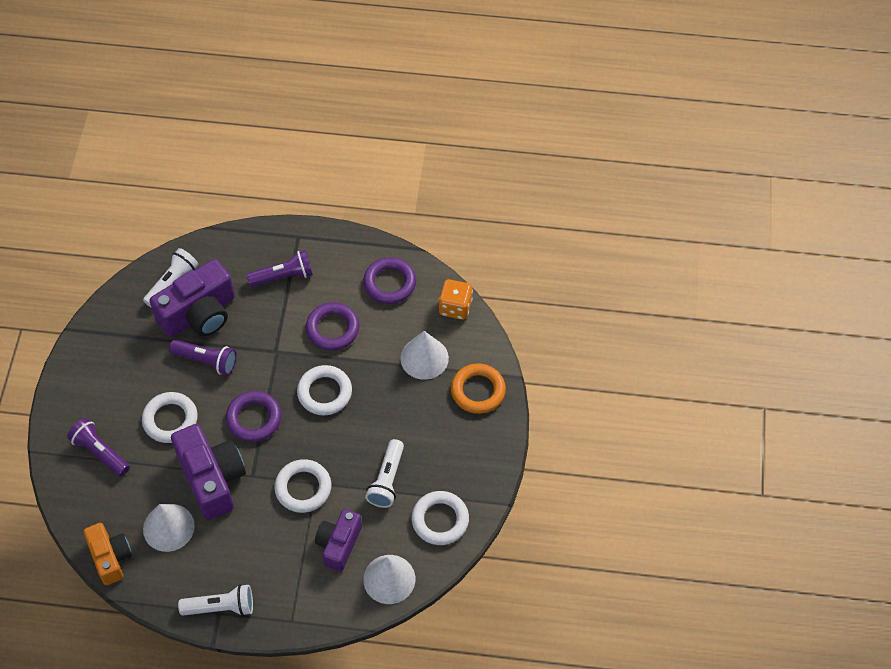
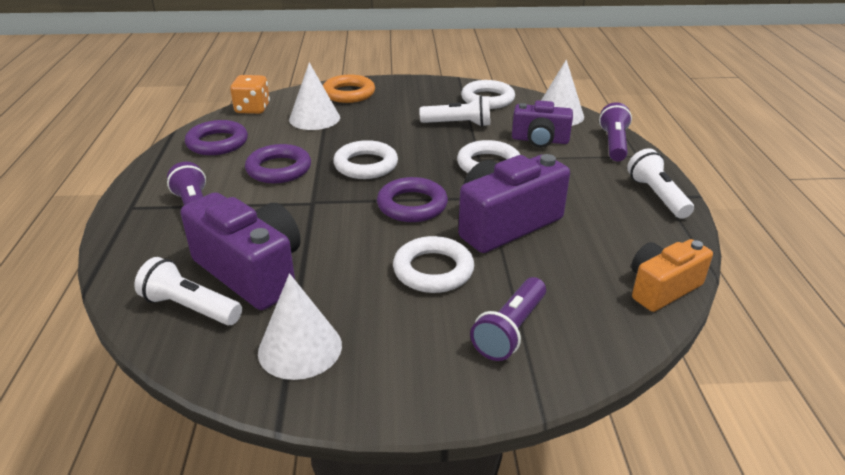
camera: 100 degrees left, 25 degrees down
(168, 527) = (588, 246): white cone -> white cone (300, 348)
(206, 360) = (332, 253): purple flashlight -> purple flashlight (613, 144)

